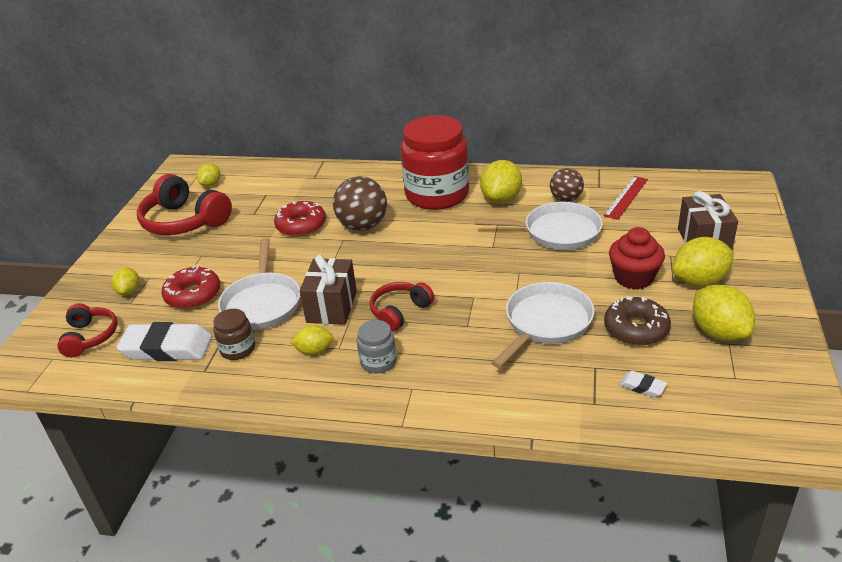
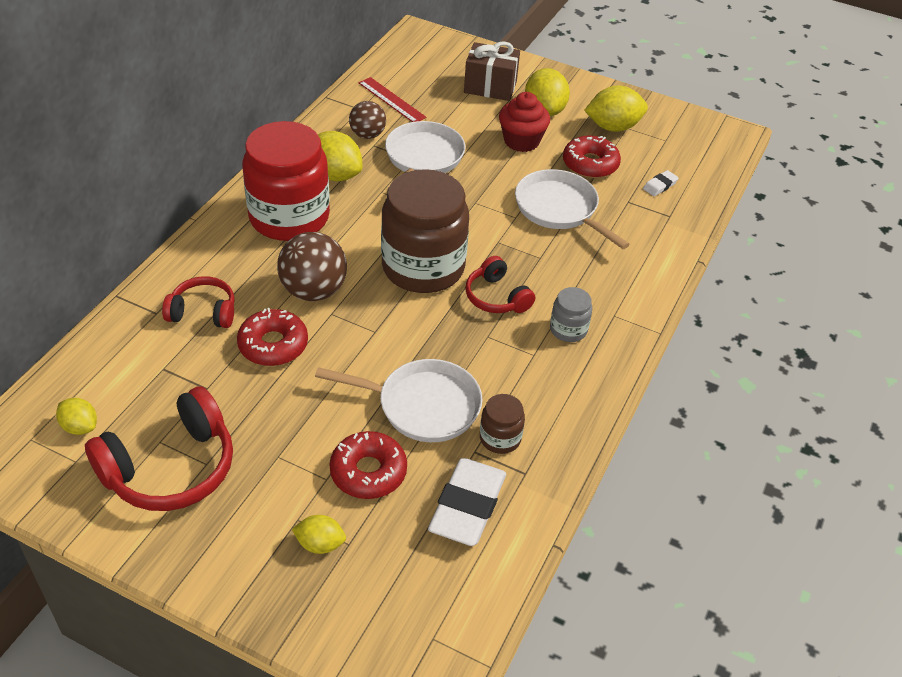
camera: 80 degrees left, 10 degrees up
(90, 337) = (406, 592): red headphones -> red headphones (203, 312)
(314, 350) = (530, 374): yellow lemon -> none
(332, 307) = (461, 347): brown gift -> none
(416, 266) = (423, 267): none -> brown jar
(636, 329) = (590, 164): brown donut -> red donut

